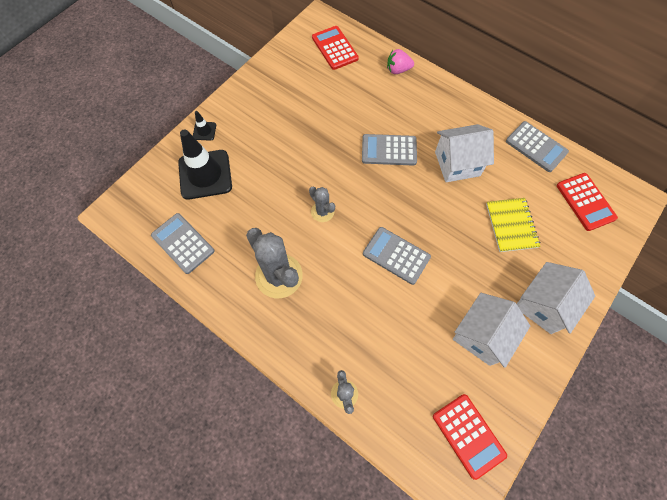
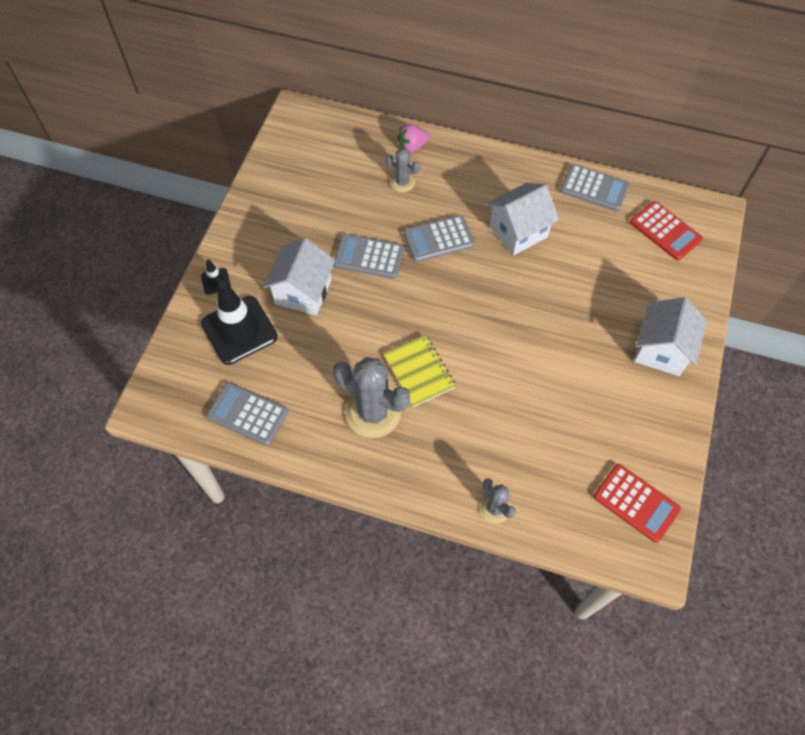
camera: 20 degrees left, 5 degrees down
(322, 212) = (392, 329): grey cactus -> grey cactus (402, 182)
(335, 48) = (329, 141): red calculator -> none
(396, 255) = (492, 349): grey calculator -> grey calculator (369, 257)
(481, 335) = (611, 401): white house -> white house (303, 292)
(511, 225) = (599, 279): yellow notebook -> yellow notebook (419, 371)

